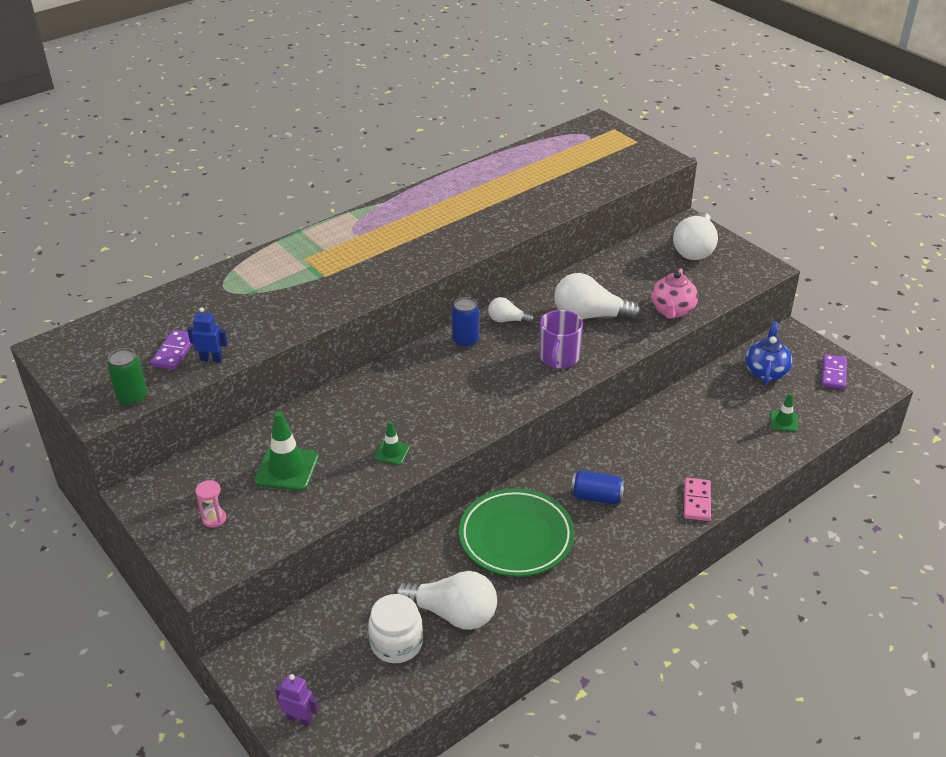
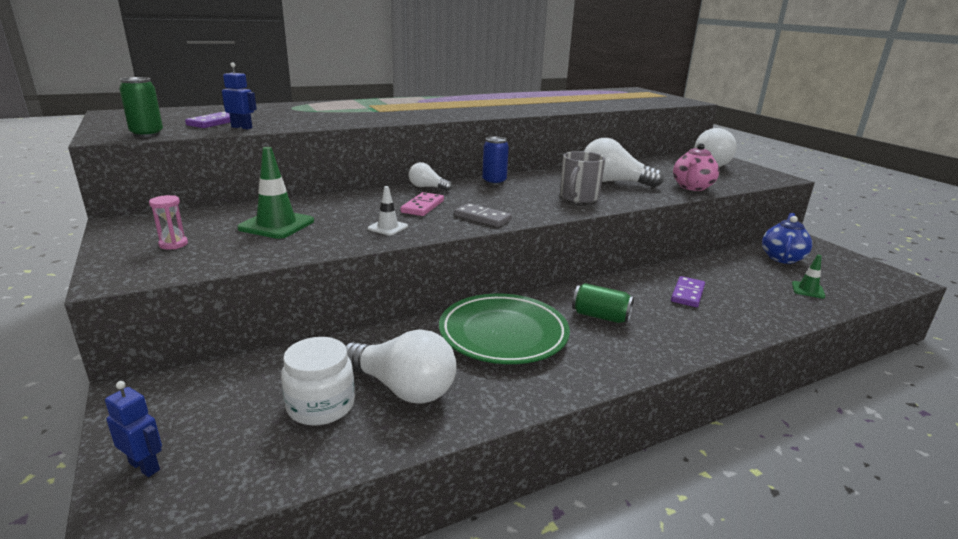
camera: 10 degrees right, 15 degrees down
(299, 719) = (145, 466): purple robot -> blue robot
(392, 452) = (388, 227): green traffic cone -> white traffic cone
(474, 416) = (482, 217): none -> grey domino
(507, 320) = (536, 177): white light bulb -> white light bulb (427, 187)
(559, 357) = (578, 197): purple mug -> grey mug
(596, 497) = (600, 316): blue can -> green can
(697, 501) = (715, 334): pink domino -> pink domino (423, 206)
(833, 373) = (853, 266): purple domino -> purple domino (687, 294)

